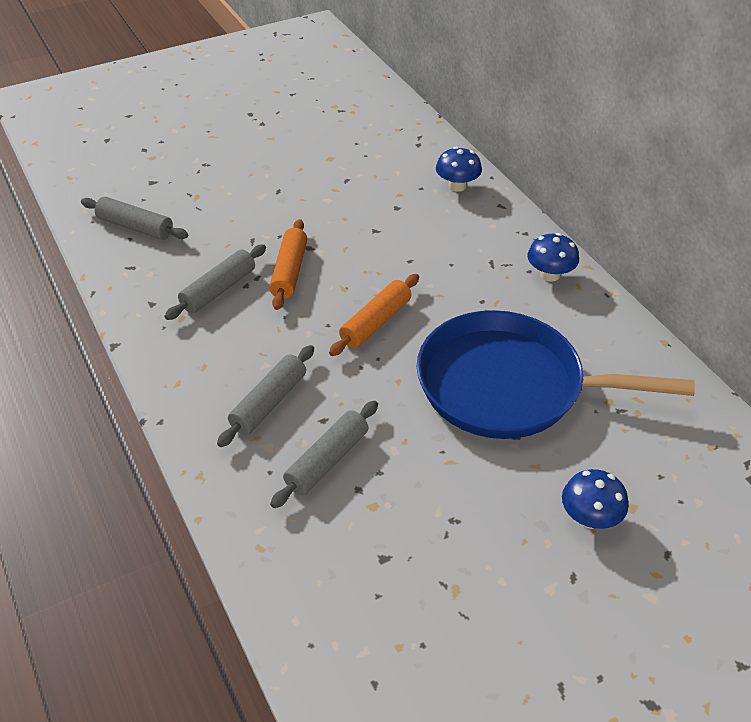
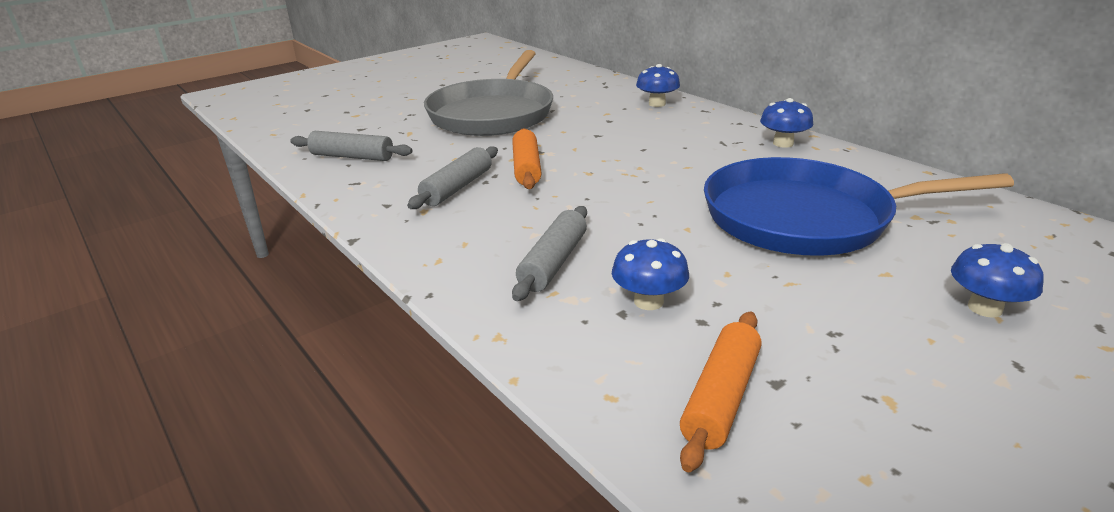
camera: 10 degrees left, 15 degrees down
(286, 177) = (493, 114): none -> grey pan
(327, 460) = (648, 301): grey rolling pin -> blue mushroom
(376, 322) = (636, 191): orange rolling pin -> orange rolling pin (721, 398)

